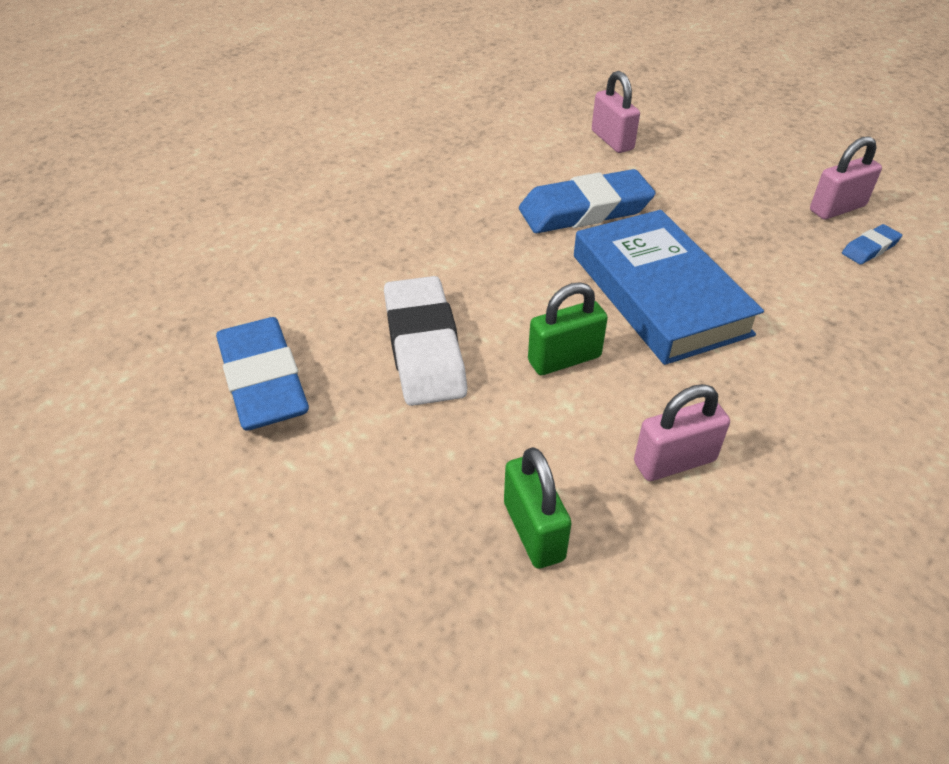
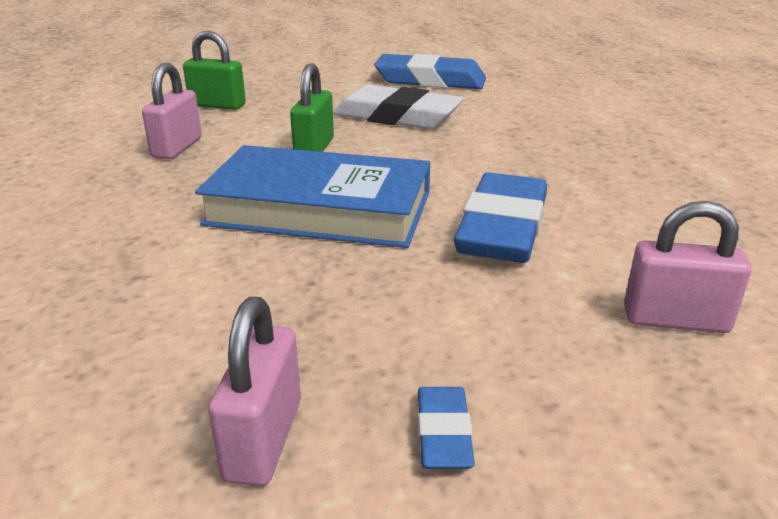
camera: 125 degrees right, 15 degrees down
(870, 248) = (156, 396): blue eraser -> blue eraser (443, 433)

